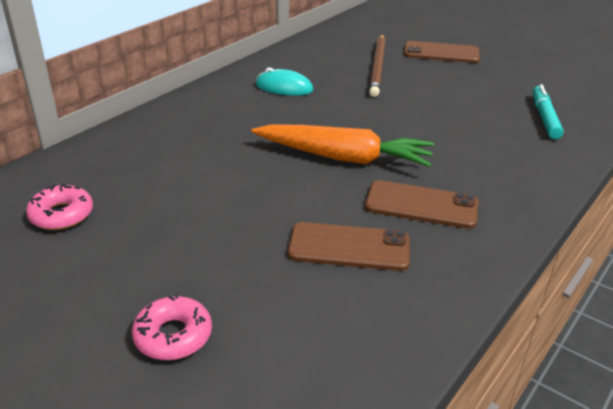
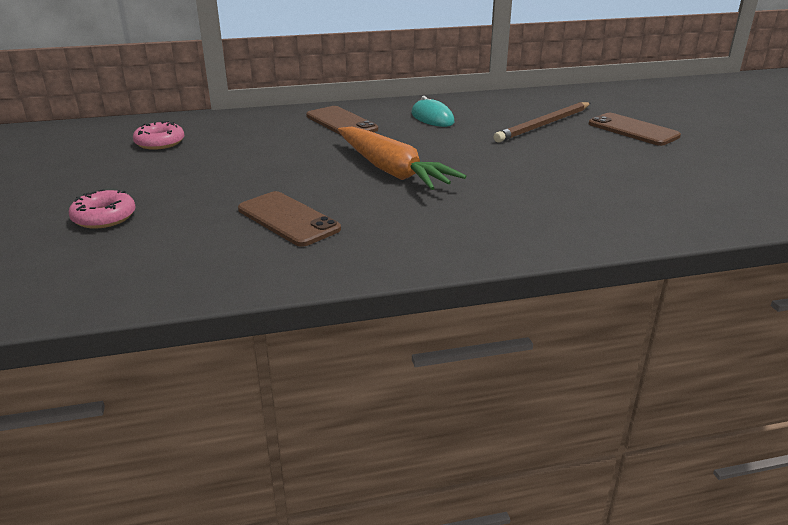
camera: 40 degrees right, 5 degrees down
(421, 205) = (392, 217): brown phone -> brown phone (341, 123)
(545, 118) = (646, 202): turquoise marker -> none

